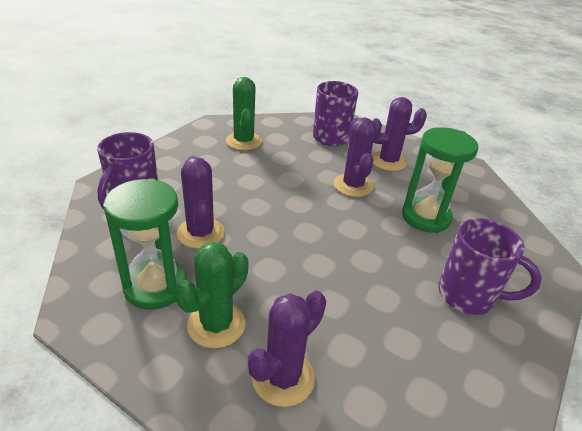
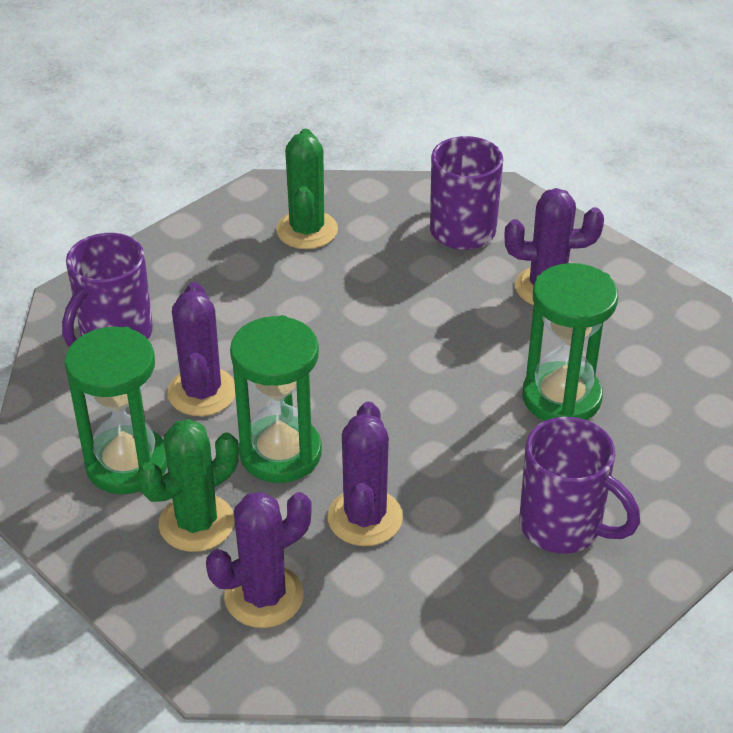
camera: 15 degrees right, 5 degrees up
(264, 267) = (280, 453): none -> green hourglass
(353, 185) = (464, 330): purple cactus -> purple cactus (365, 518)

